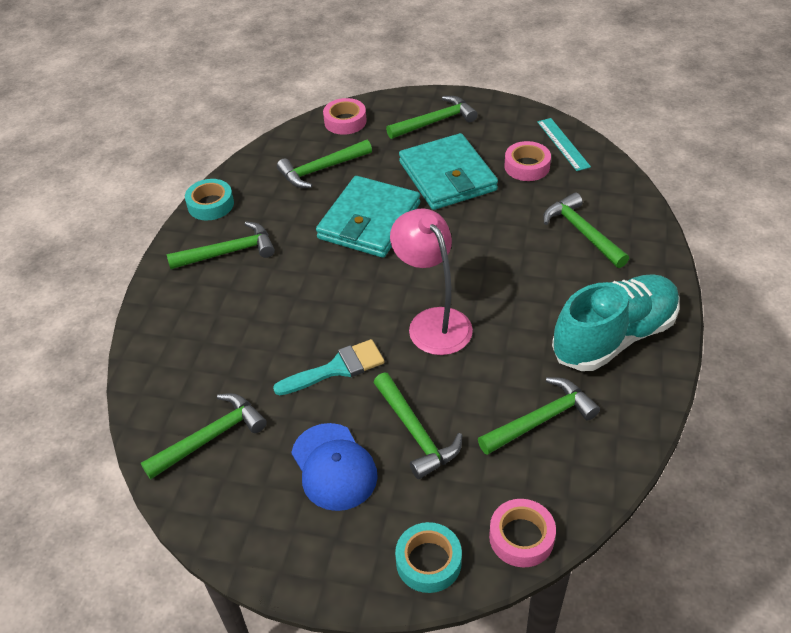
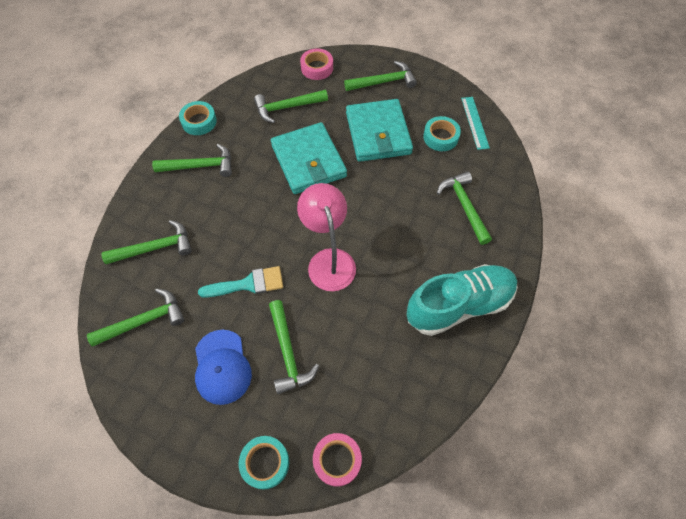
camera: 10 degrees right, 15 degrees up
(369, 221) = (308, 161): turquoise wallet -> turquoise wallet turned 60 degrees counterclockwise
(527, 166) = (440, 137): pink tape -> turquoise tape
(541, 420) = (382, 364): green hammer -> green hammer (155, 248)

